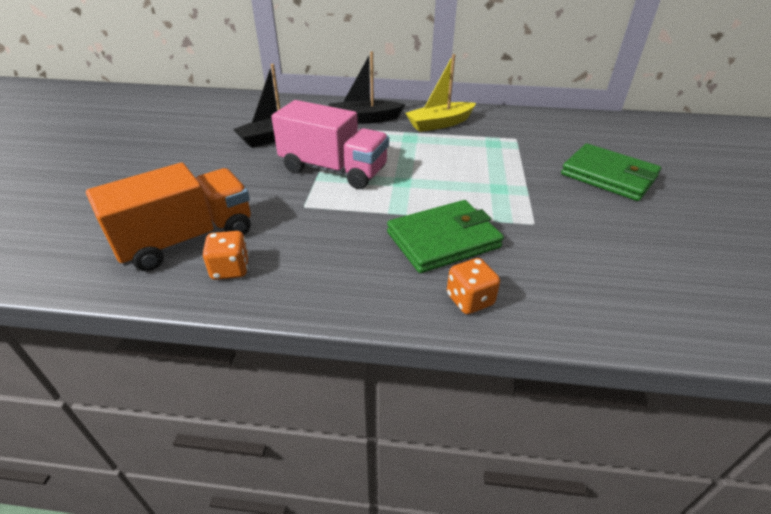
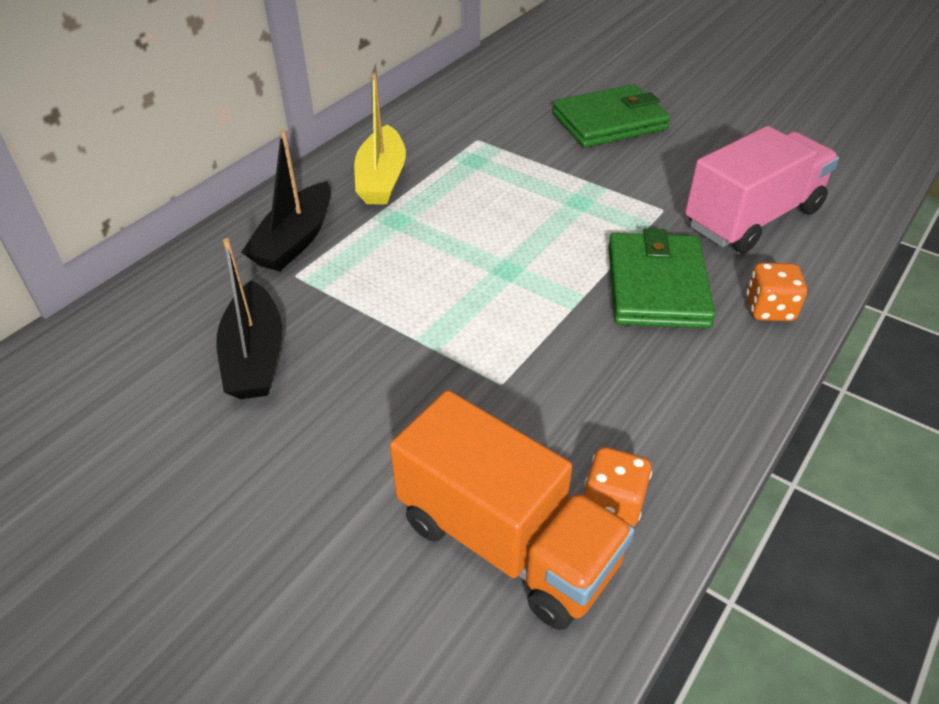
camera: 60 degrees left, 5 degrees up
(187, 239) = (507, 542): orange truck -> orange truck turned 135 degrees clockwise
(333, 170) = (424, 322): pink truck -> pink truck (752, 218)

